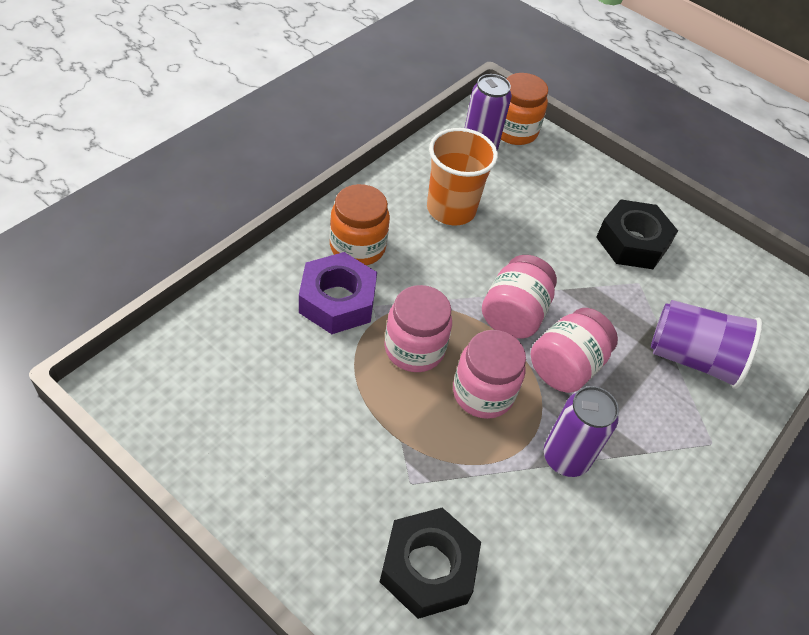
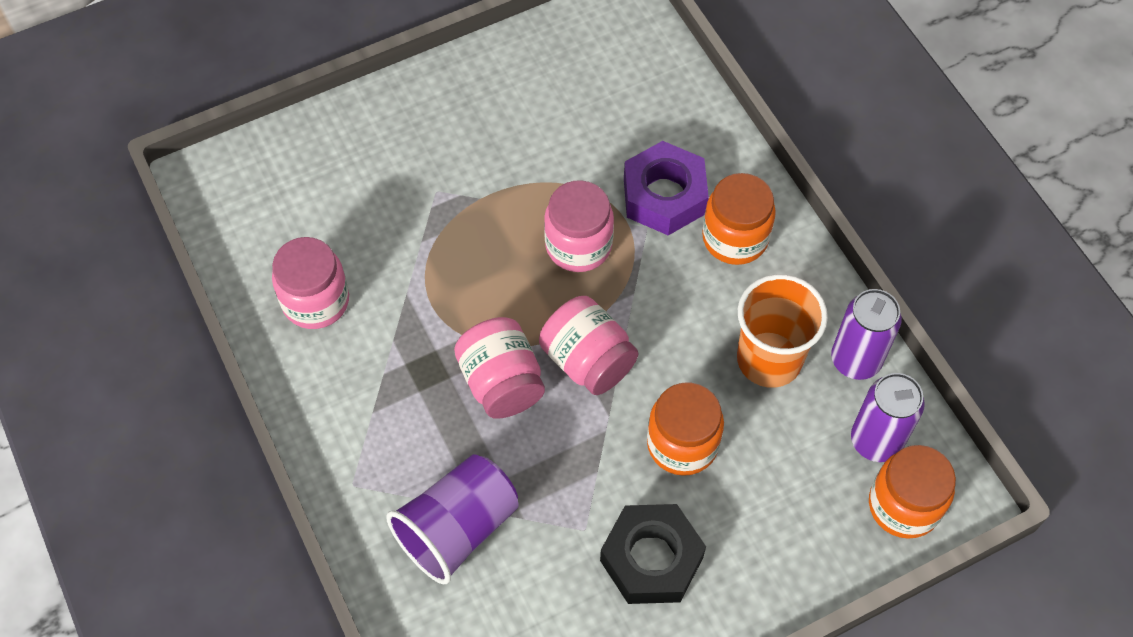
camera: 120 degrees right, 10 degrees up
(427, 568) = (356, 177): black nut -> none
(483, 393) = (502, 287): pink jar -> pink jar (316, 301)
(543, 243) = (682, 444): none -> orange jar
(565, 458) = (401, 330): purple can -> purple can (855, 360)

